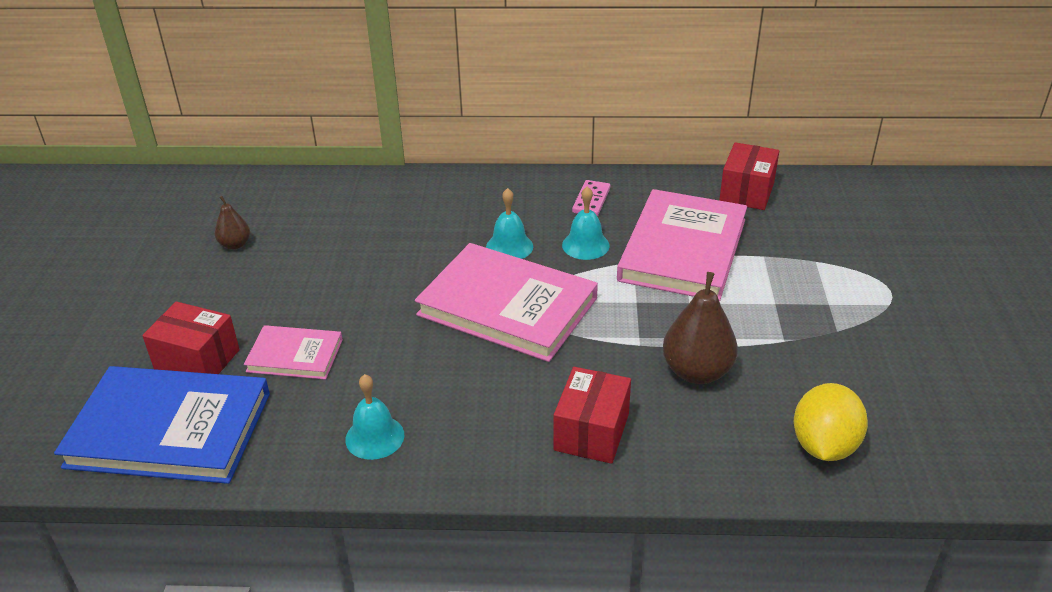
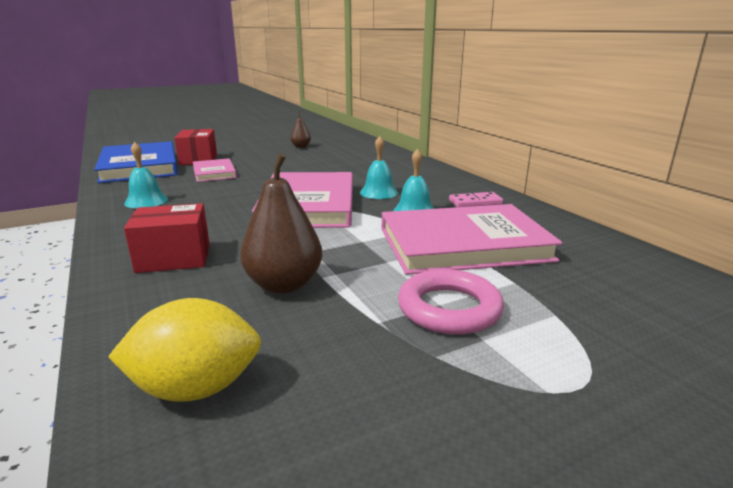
camera: 60 degrees right, 15 degrees down
(746, 192) = (609, 254): red box -> none
(783, 301) = (449, 308): none -> pink ring

